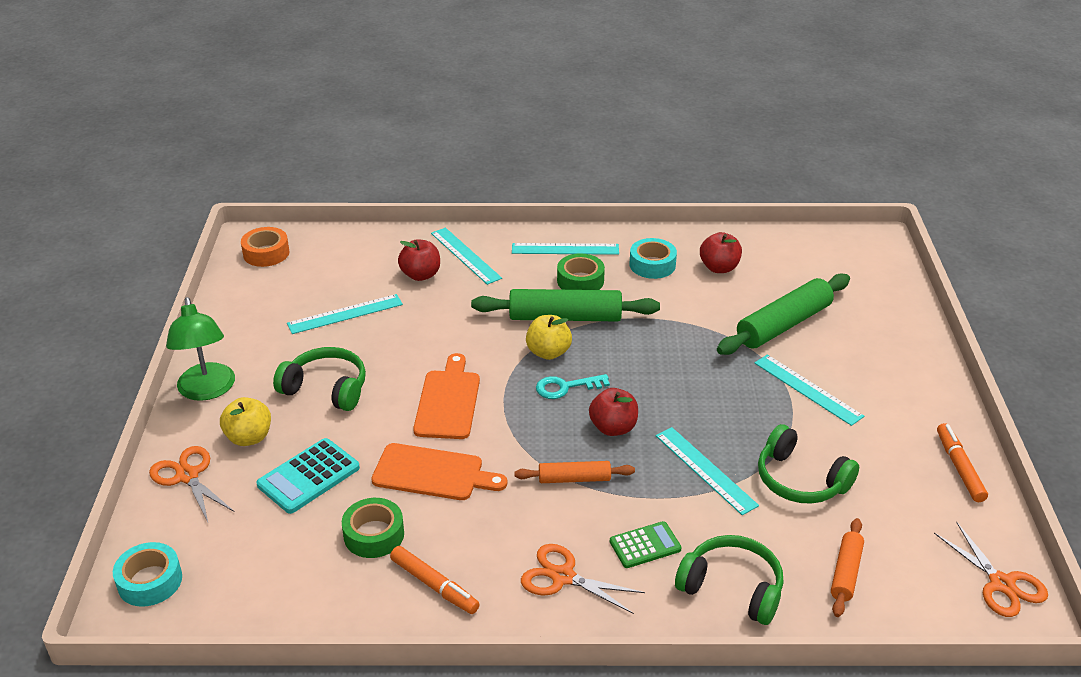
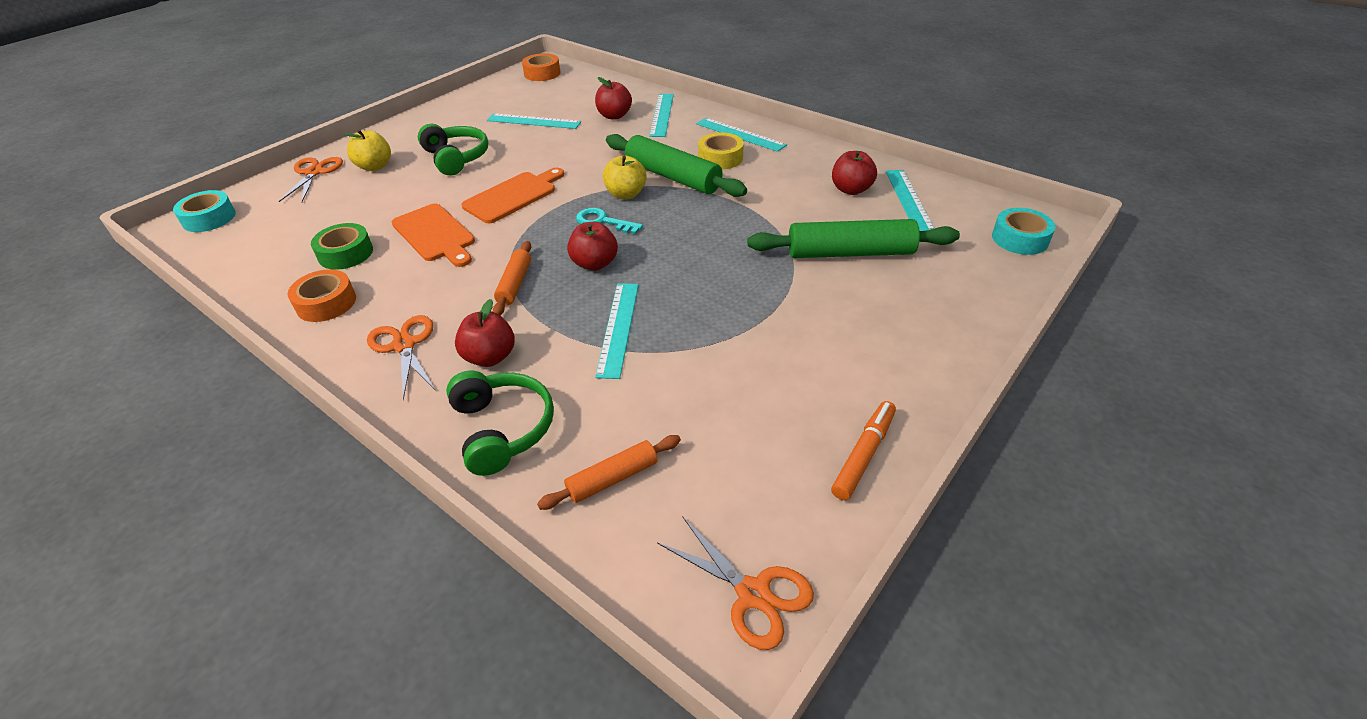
camera: 40 degrees right, 5 degrees up
(207, 390) = (396, 133): green lamp -> none
(308, 476) = (368, 202): turquoise calculator -> none
(434, 585) = (326, 303): orange marker -> orange tape
(574, 479) = (515, 284): orange rolling pin -> orange rolling pin turned 60 degrees clockwise
(580, 281) = (720, 158): green tape -> yellow tape
(645, 545) = (490, 357): green calculator -> red apple
(652, 265) = (795, 168): turquoise tape -> turquoise tape (1020, 239)
(800, 480) = (686, 378): green headphones -> none
(808, 389) = (800, 311): turquoise ruler -> turquoise ruler (909, 200)
(1001, 584) = (753, 594): orange scissors -> orange scissors turned 60 degrees counterclockwise

